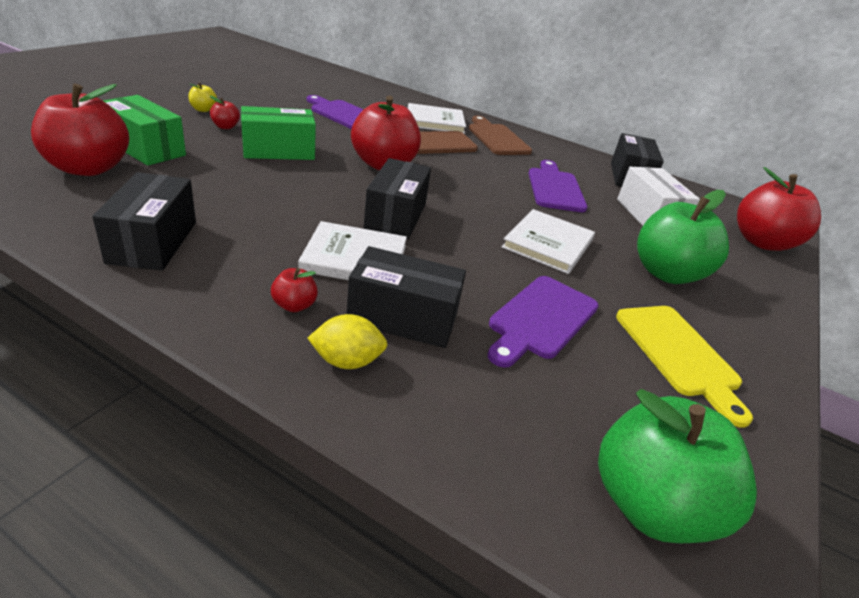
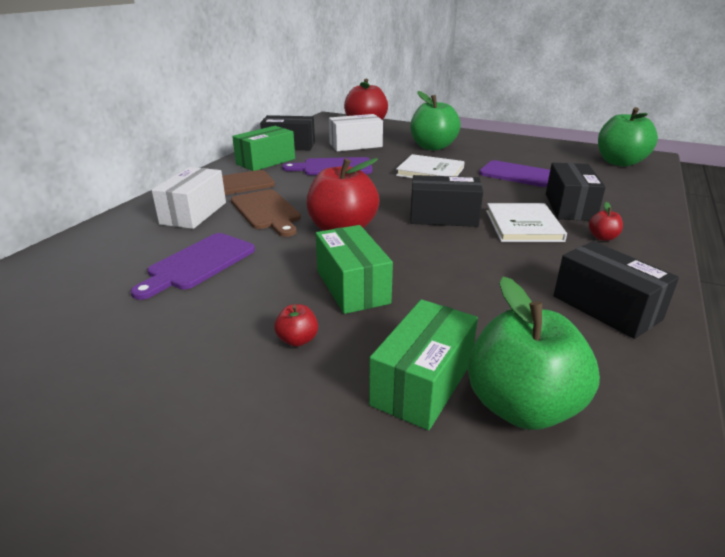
camera: 90 degrees left, 5 degrees down
(89, 168) = (522, 406): red apple -> green apple
(153, 242) = (606, 308): black box -> black box turned 60 degrees clockwise
(203, 110) = (233, 379): yellow apple -> none
(347, 361) = (627, 217): yellow lemon -> none
(435, 121) = (193, 213): white book -> white box
(568, 159) = (266, 161): none -> green box
(679, 354) = (512, 151): yellow cutting board -> none

